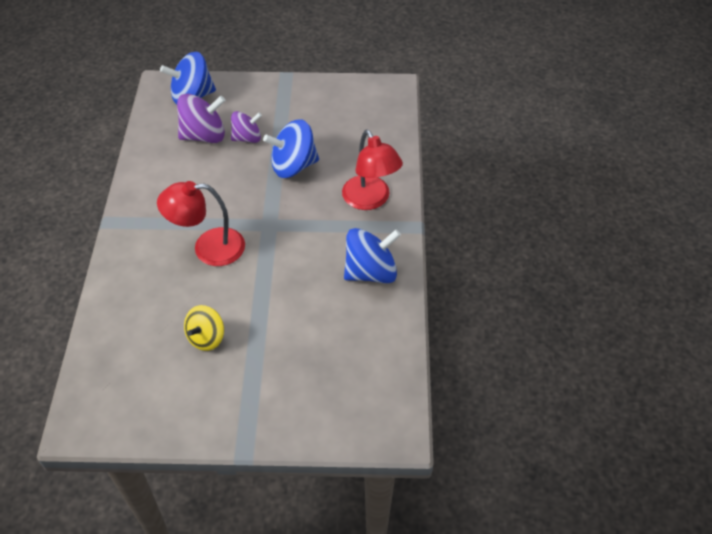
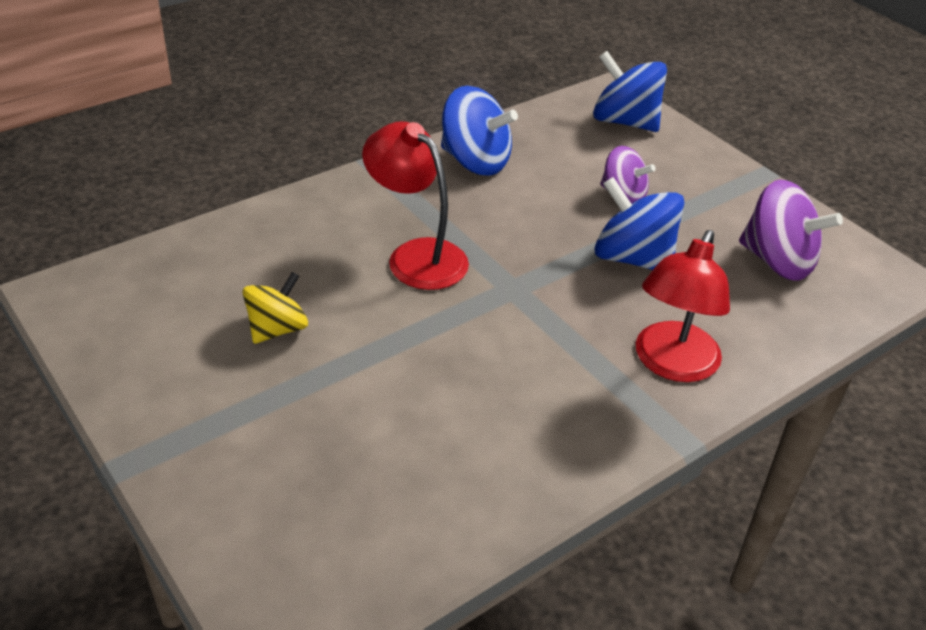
camera: 50 degrees right, 10 degrees down
(204, 136) = (580, 161): purple spinning top -> purple spinning top (777, 261)
(206, 337) = (277, 329): yellow spinning top -> yellow spinning top turned 135 degrees clockwise
(371, 272) = (547, 435): blue spinning top -> blue spinning top (475, 161)

